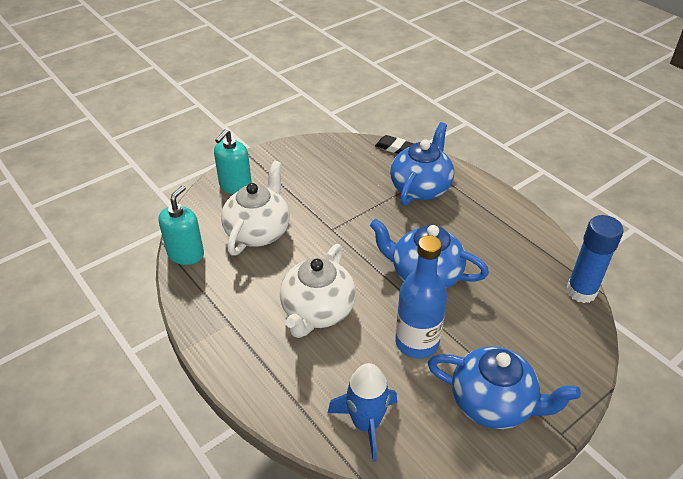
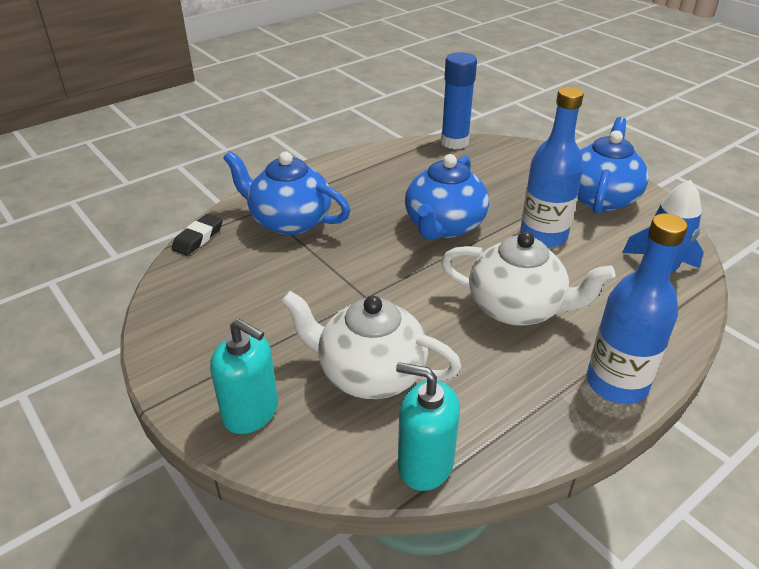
camera: 90 degrees left, 5 degrees down
(232, 358) = (616, 384): none -> blue bottle

